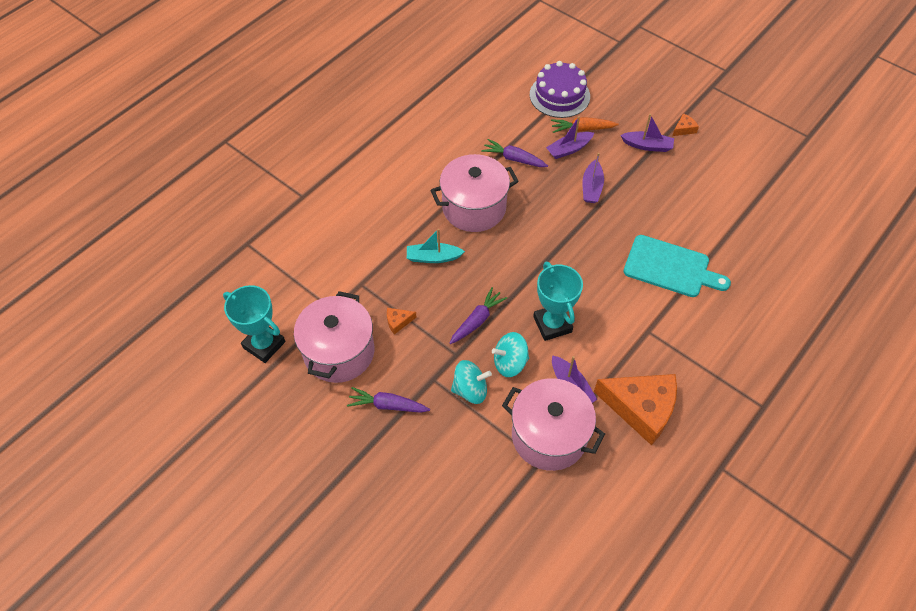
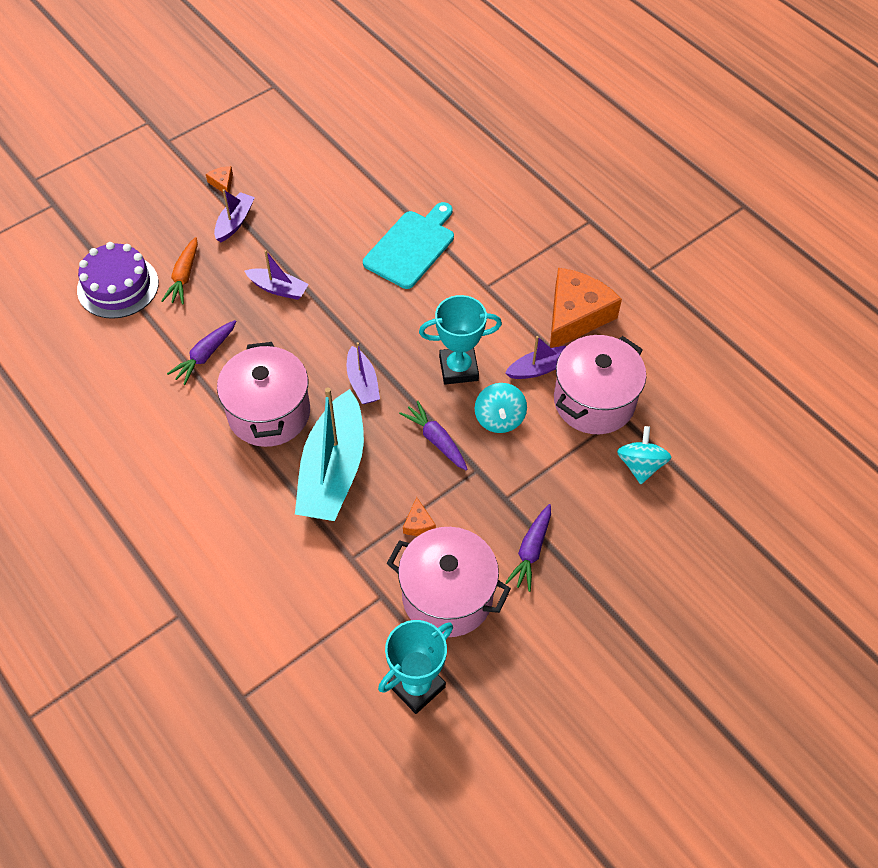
camera: 80 degrees left, 0 degrees up
(433, 257) = (333, 470): turquoise boat -> turquoise boat, size x2.02
(470, 390) = (526, 463): turquoise spinning top -> turquoise spinning top (640, 465)
(569, 149) = (211, 297): purple boat -> purple boat (362, 382)

